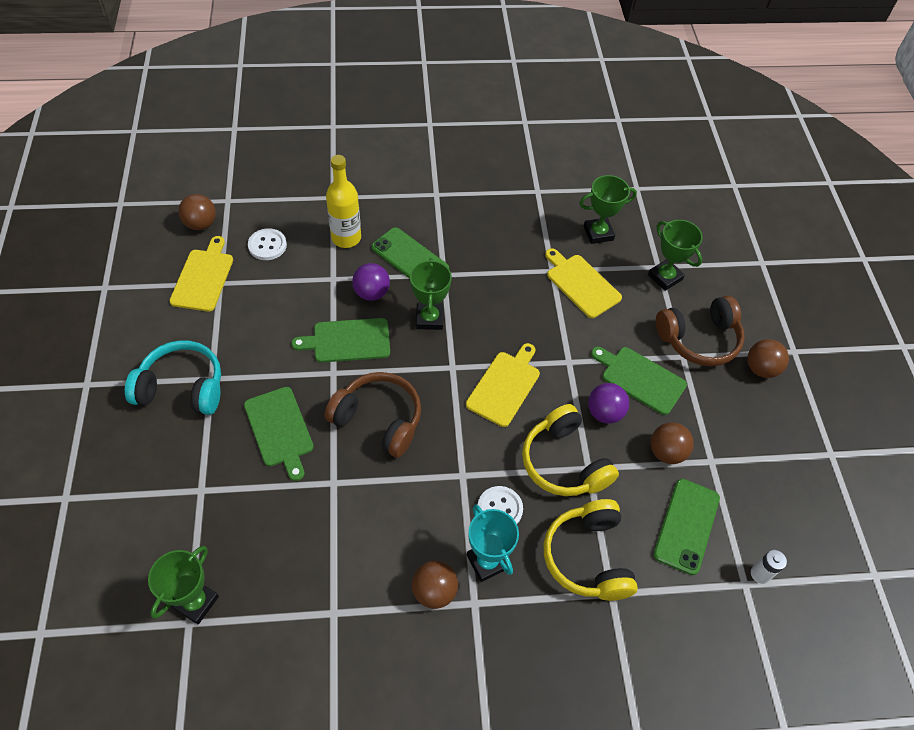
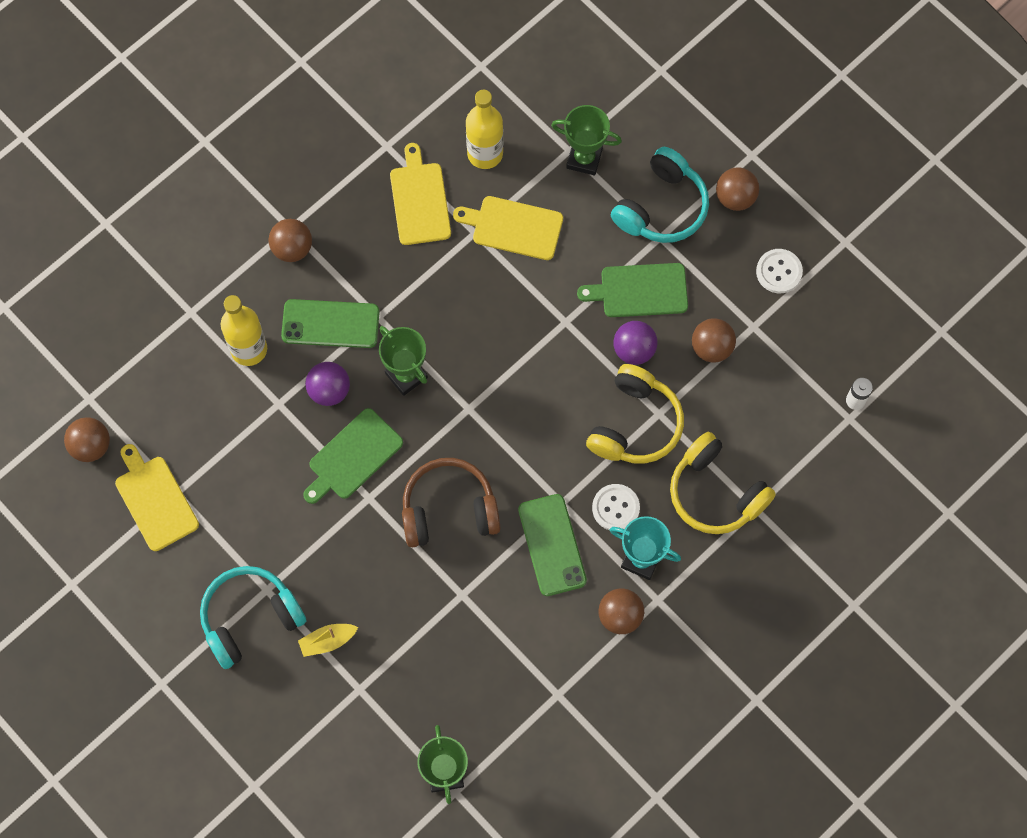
camera: 35 degrees left, 15 degrees up
(214, 441) = (327, 641): none -> yellow boat
(267, 245) = (181, 418): white button -> white button (779, 272)
(280, 429) = (373, 586): green cutting board -> none
(427, 205) = (292, 248): none -> brown ball
(504, 386) = (529, 391): yellow cutting board -> yellow cutting board (419, 200)
(564, 462) = (635, 424): yellow headphones -> yellow headphones turned 90 degrees counterclockwise
(598, 233) = (485, 153): green trophy -> yellow bottle
(686, 526) = (772, 403): green phone -> green phone (552, 545)
(699, 339) = (662, 207): brown headphones -> turquoise headphones

